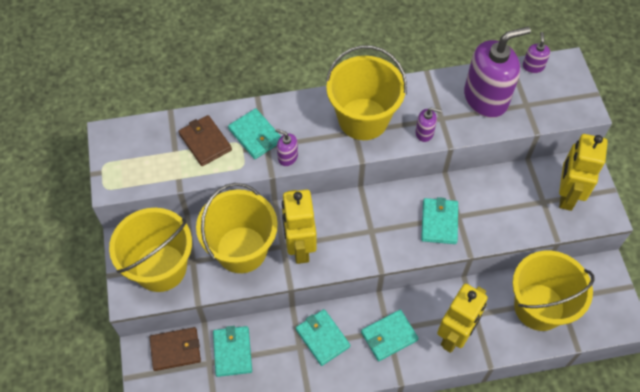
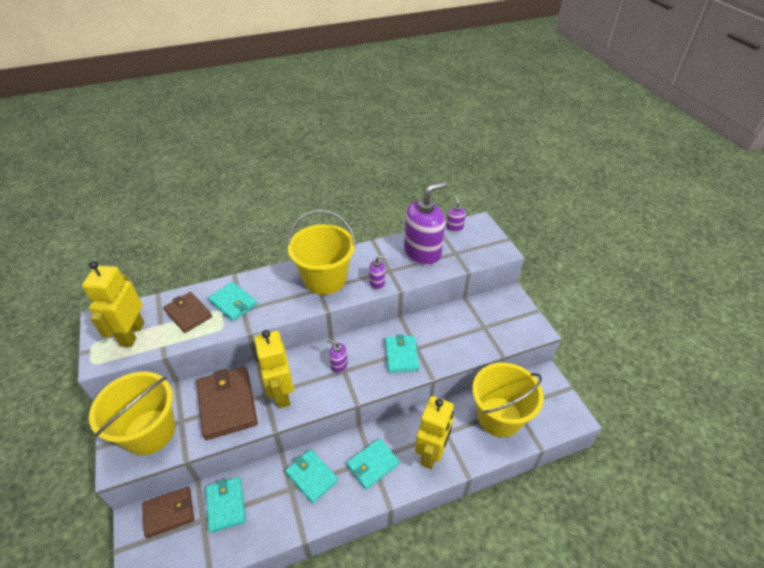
camera: 10 degrees left, 15 degrees down
(241, 249) = (227, 404): yellow bucket -> brown wallet
(287, 157) = (262, 315): purple soap dispenser -> purple soap dispenser (339, 365)
(566, 195) = (501, 319): yellow robot -> yellow robot (132, 334)

